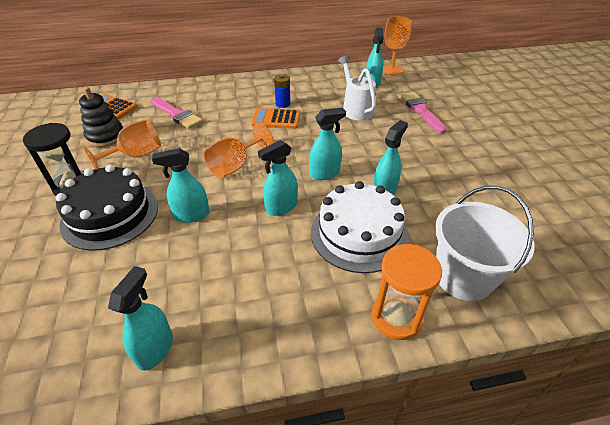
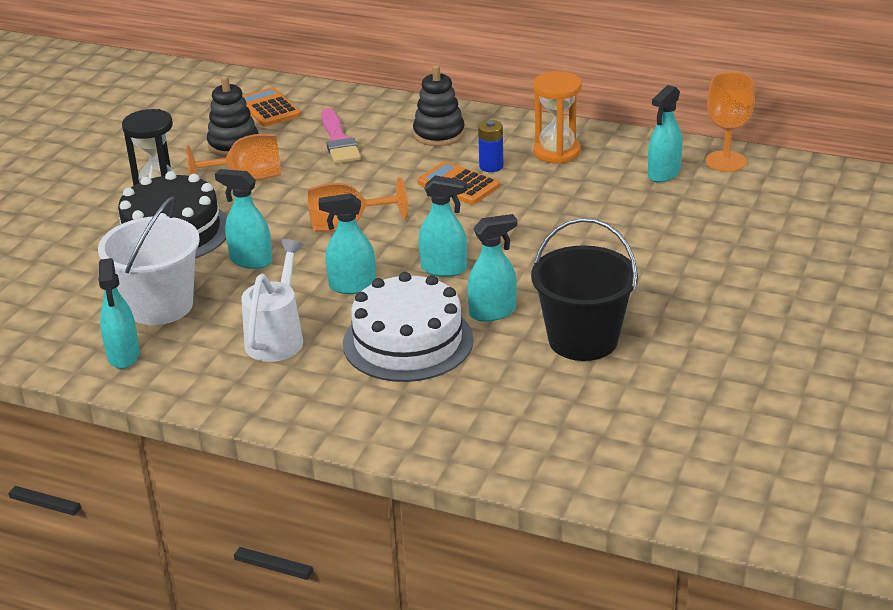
camera: 35 degrees right, 10 degrees down
(155, 349) = (123, 356): turquoise spray bottle -> turquoise spray bottle turned 120 degrees clockwise
(234, 95) = (439, 134): none -> black stacking toy
(355, 109) = (587, 203): white watering can -> white watering can (277, 338)
(396, 317) = (357, 420): orange hourglass -> orange hourglass (556, 152)
(421, 110) = (684, 235): pink brush -> none
(452, 189) = (583, 340): none -> black bucket
(463, 277) = (471, 420): white bucket -> white bucket (160, 306)

